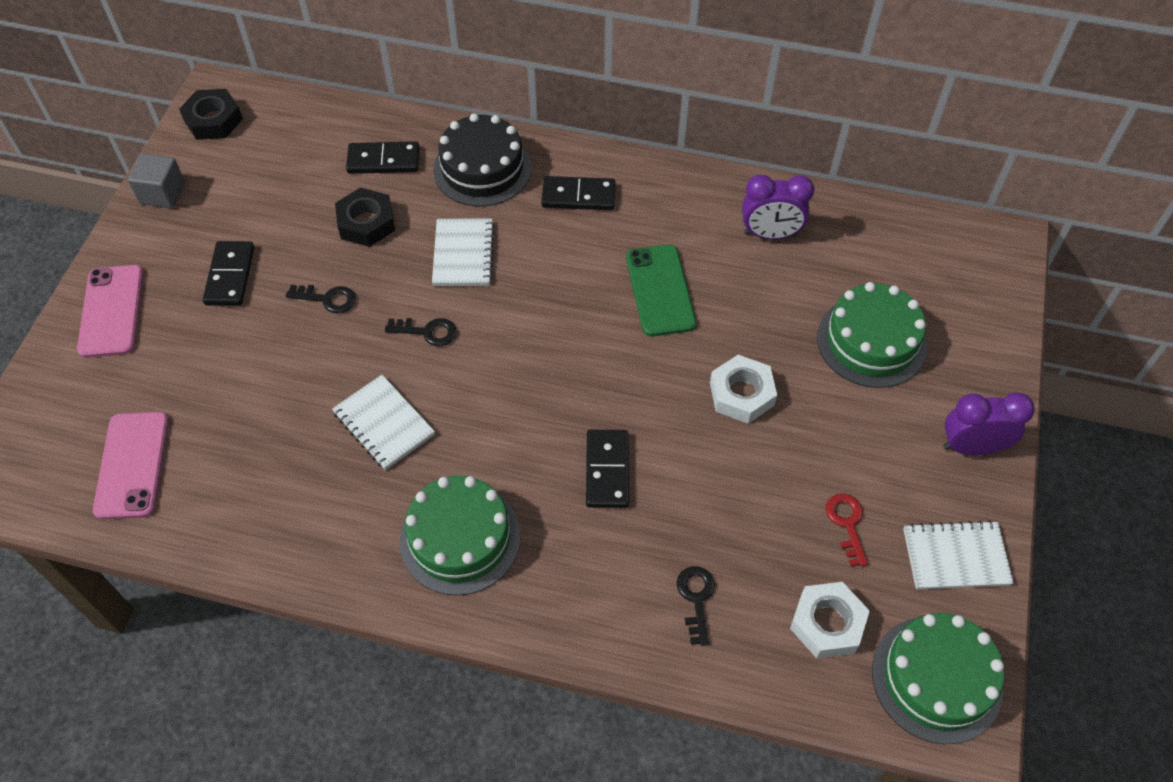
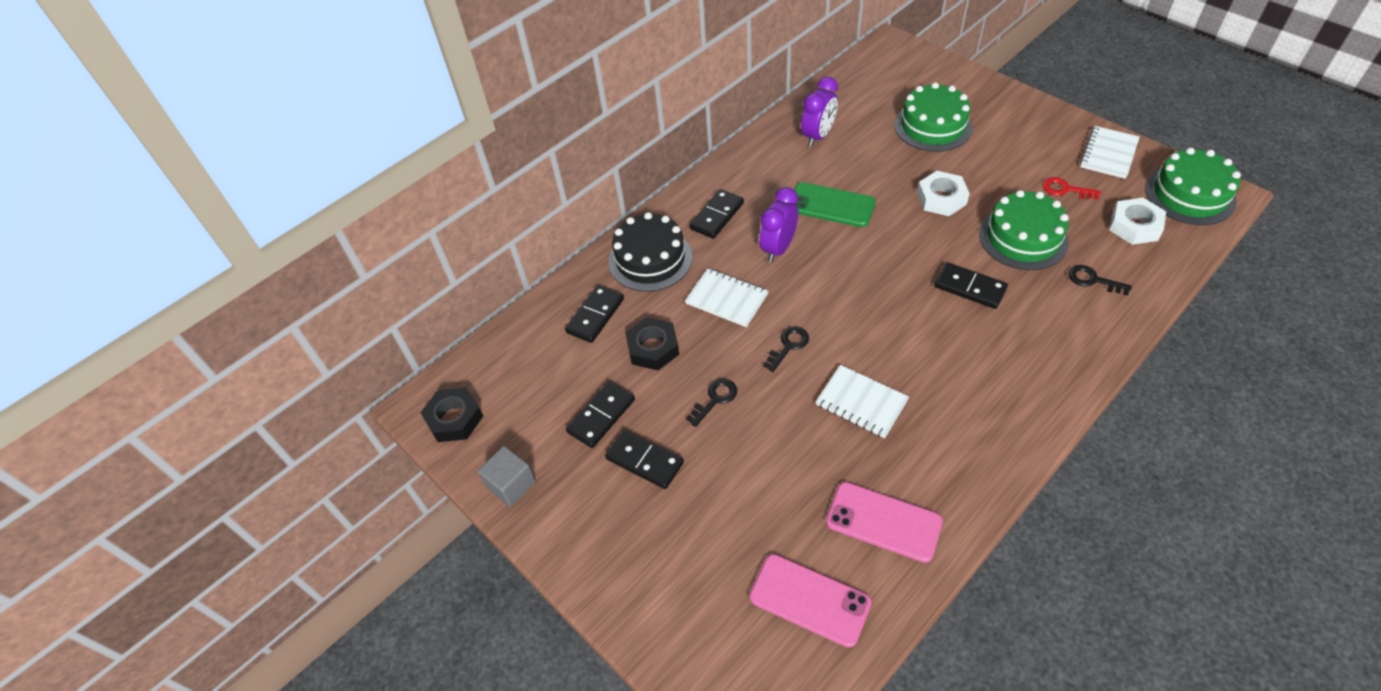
camera: 55 degrees left, 5 degrees down
(112, 311) = (624, 567): pink phone -> pink phone (883, 521)
(266, 220) = (601, 416): none -> black domino
(384, 423) = (861, 402): white notebook -> white notebook turned 45 degrees clockwise
(460, 538) = (990, 390): green cake -> green cake (1023, 238)
(972, 447) = (1034, 116): purple clock -> purple clock (778, 248)

